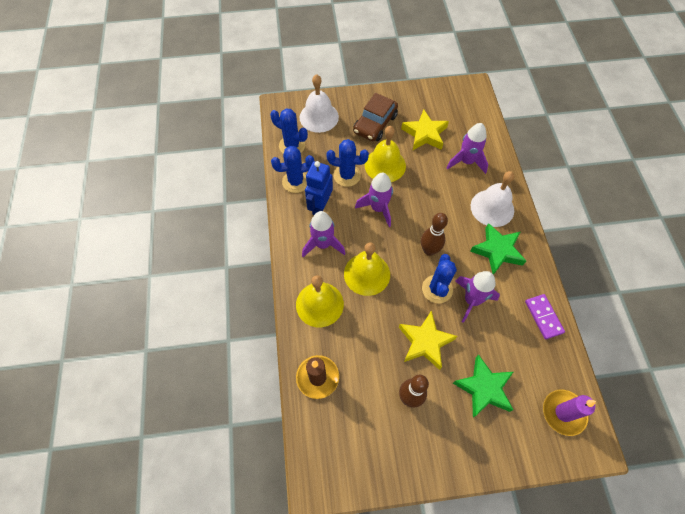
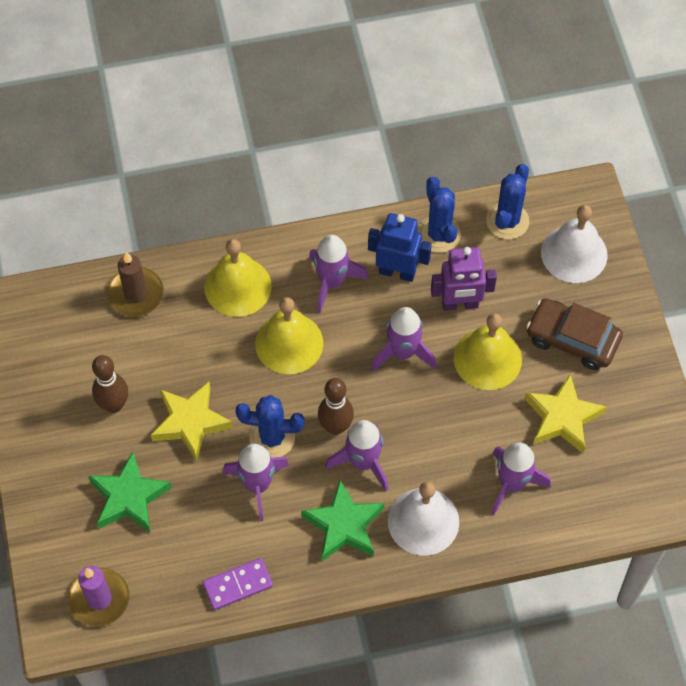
camera: 85 degrees right, 0 degrees up
(347, 175) = (460, 304): blue cactus -> purple robot
(454, 237) = (363, 462): none -> purple rocket

